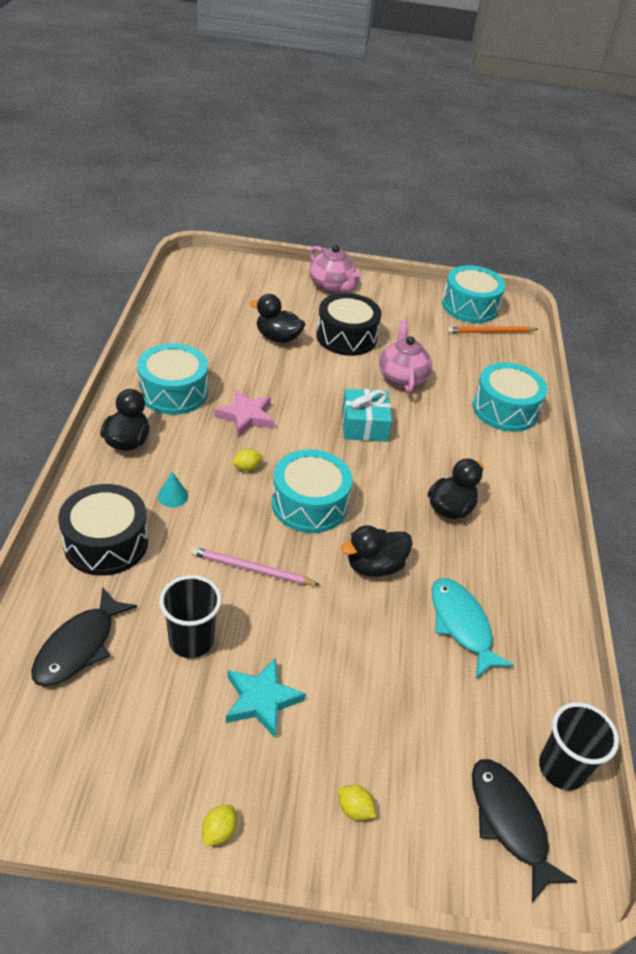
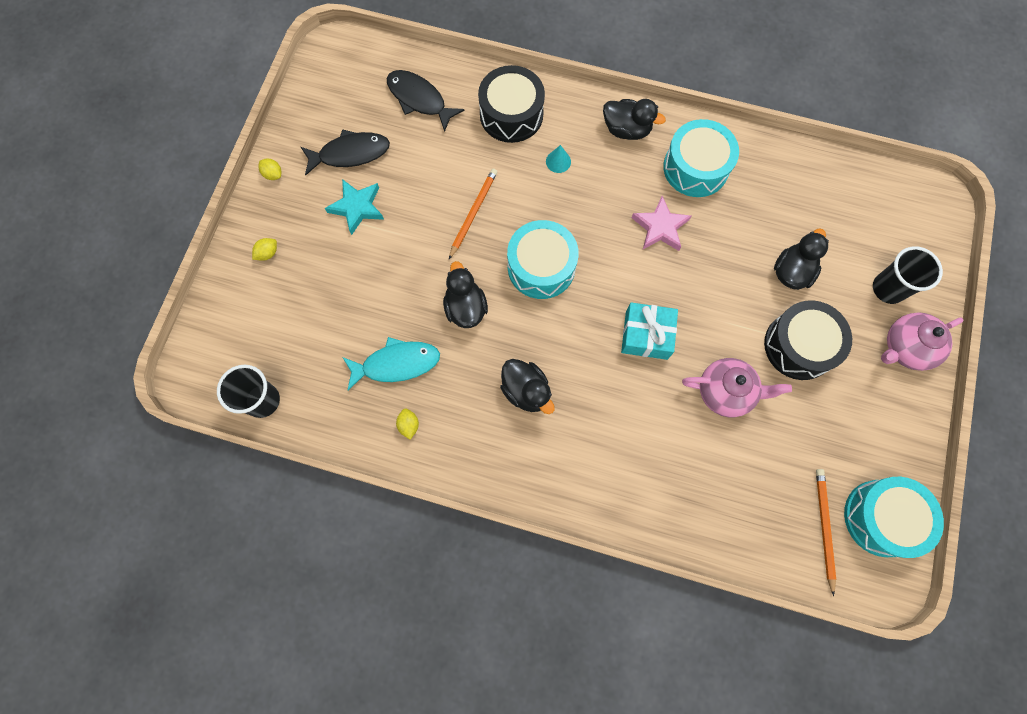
camera: 105 degrees right, 30 degrees up
(191, 641) = (413, 167): black cup -> black cup (888, 288)
(247, 468) = (589, 221): yellow lemon -> yellow lemon (409, 425)
(252, 570) = (473, 213): pink pencil -> orange pencil
(505, 409) = (672, 495): turquoise drum -> none
(509, 822) = (235, 350): black fish -> black fish (350, 153)

